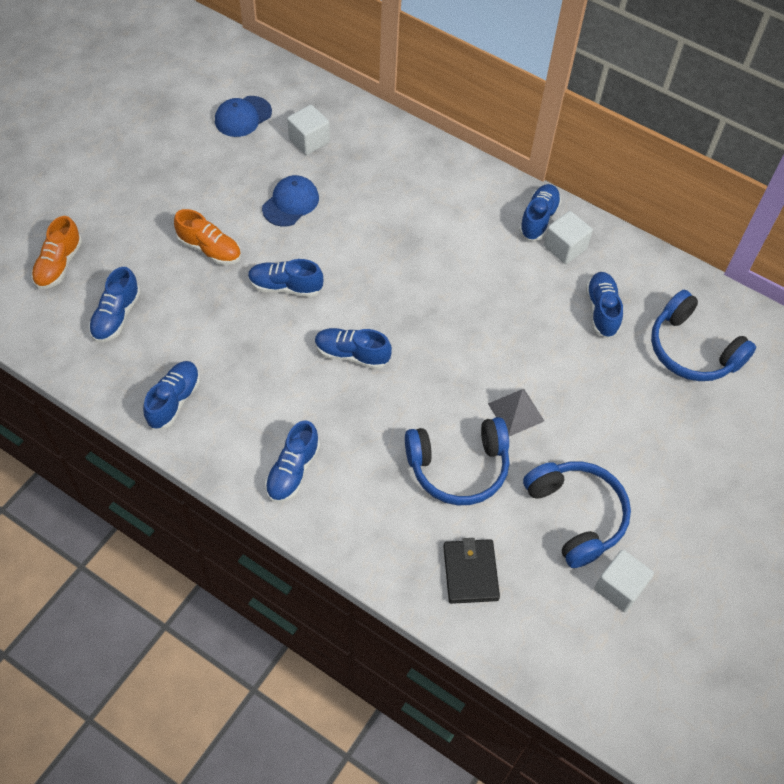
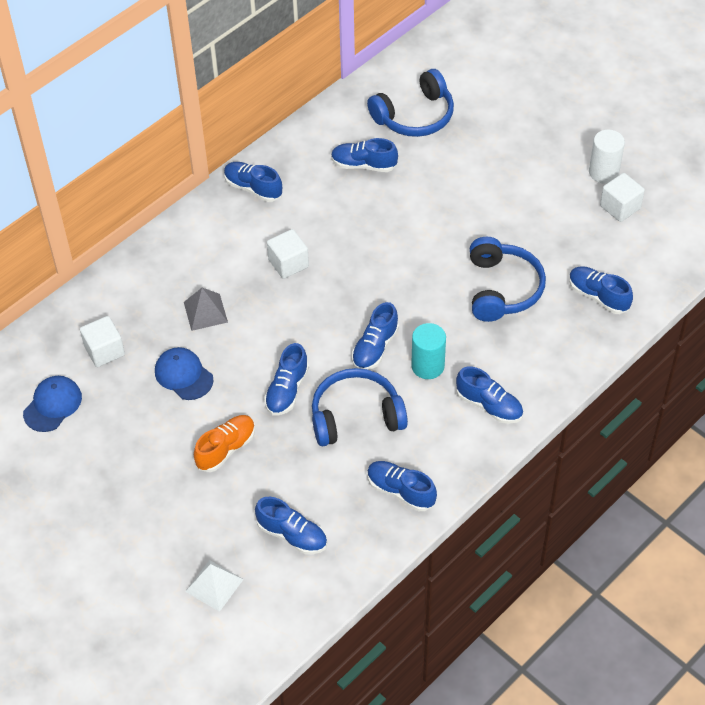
camera: 75 degrees left, 5 degrees down
(59, 265) = (214, 585): orange shoe -> white pyramid
(243, 117) = (53, 405): blue cap -> blue cap turned 120 degrees counterclockwise
(336, 406) = (427, 366): none -> turquoise cylinder
(470, 572) = (598, 296): black wallet -> blue shoe
(516, 412) = (455, 241): grey pyramid -> grey pyramid (205, 312)
(565, 247) = (290, 176): white cube -> white cube (288, 263)
(576, 515) = (556, 221): blue headphones -> blue headphones (356, 416)
(671, 564) = (603, 172): none -> white cylinder

